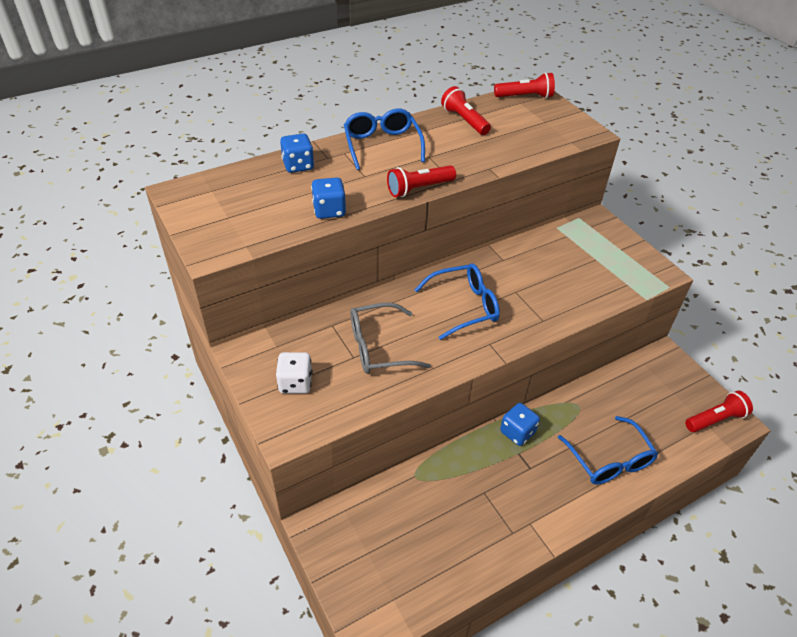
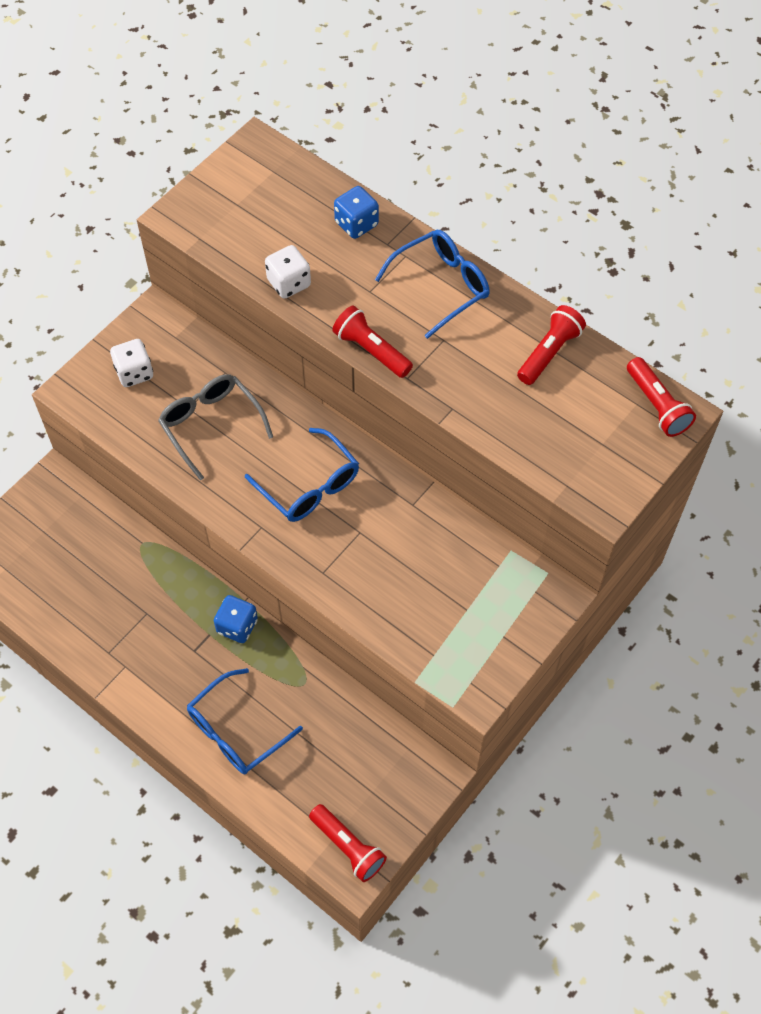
camera: 70 degrees right, 15 degrees up
(329, 211) = (289, 283): blue dice -> white dice

